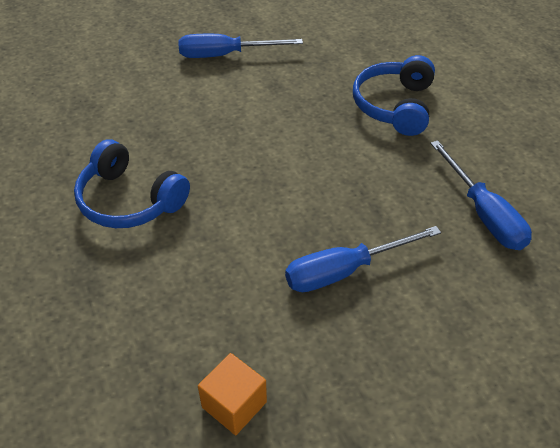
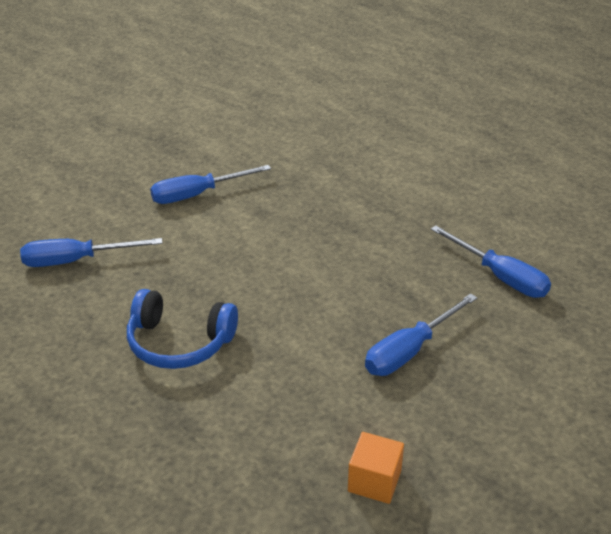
camera: 20 degrees left, 10 degrees down
(85, 96) = (76, 261): none -> blue screwdriver
(395, 106) = (380, 206): blue headphones -> none

